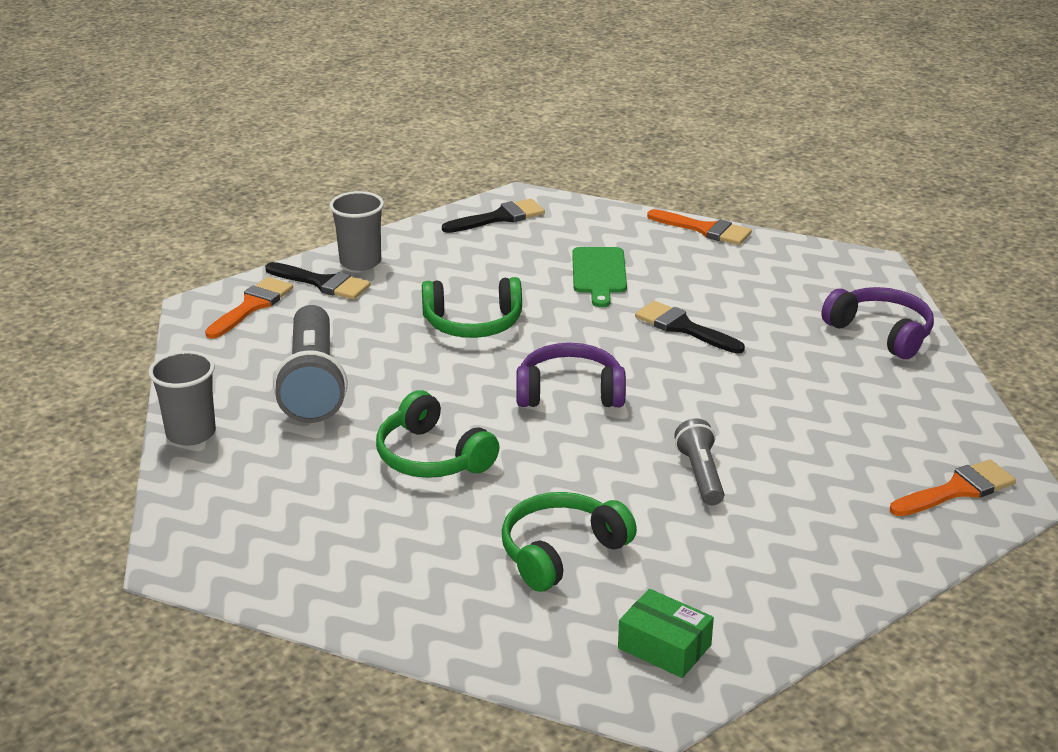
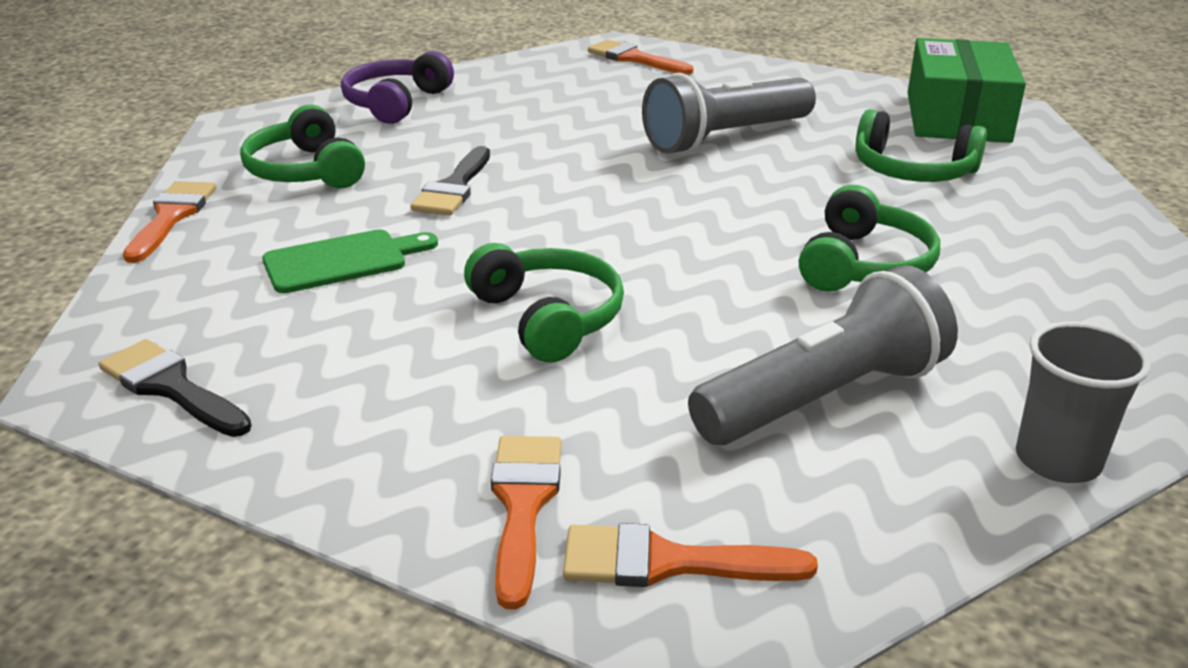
camera: 115 degrees left, 0 degrees up
(322, 283) = (523, 505): black brush -> orange brush
(360, 262) = (416, 488): grey cup -> none
(570, 392) = (652, 219): purple headphones -> none
(664, 646) = (957, 117): green box -> green box, size x1.89
(700, 474) = (724, 138): grey flashlight -> grey flashlight, size x1.85
(752, 278) = (306, 171): none -> green headphones

